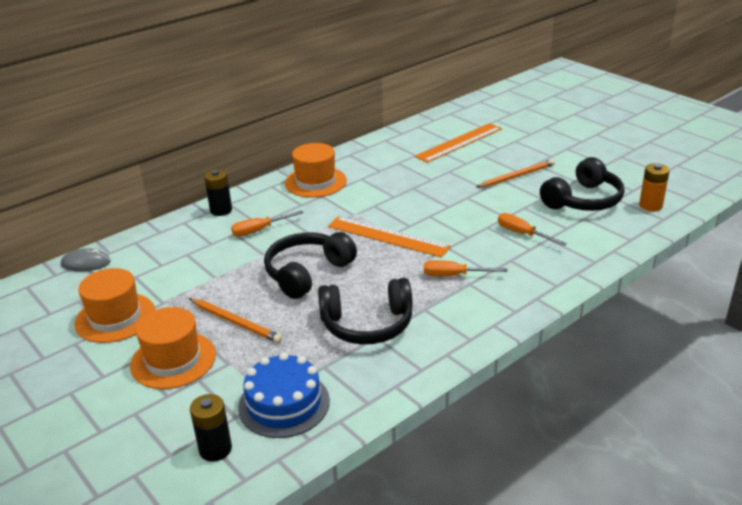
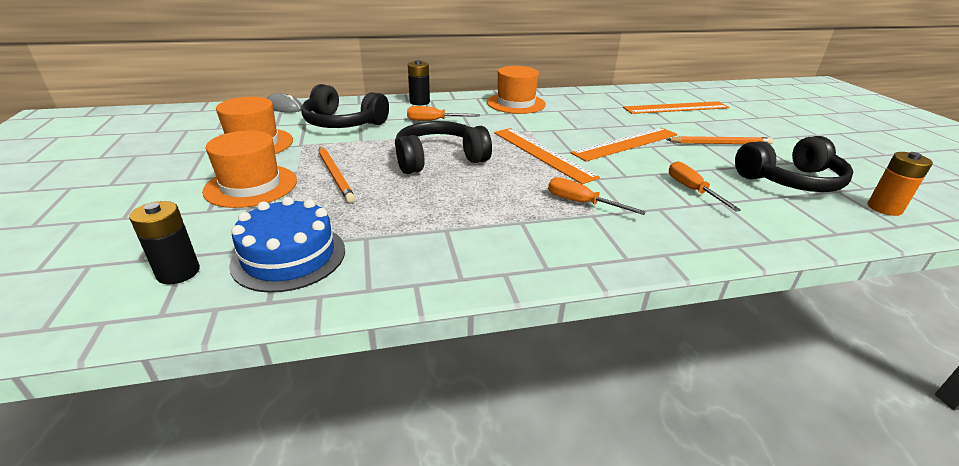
camera: 25 degrees right, 0 degrees up
(367, 324) = (448, 216): black headphones -> black headphones (343, 123)
(446, 201) = (626, 143): none -> orange ruler

